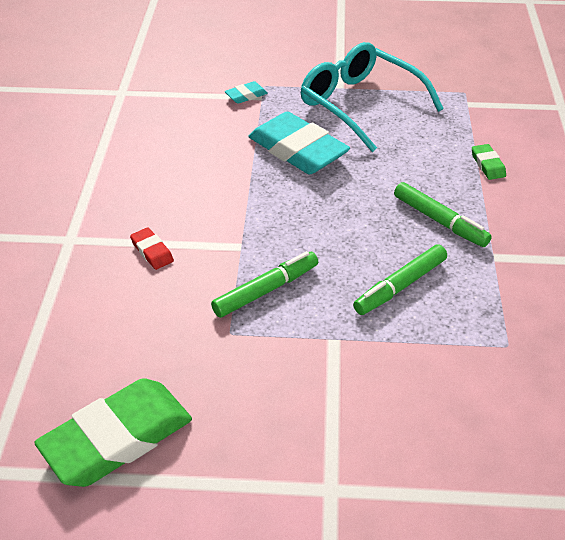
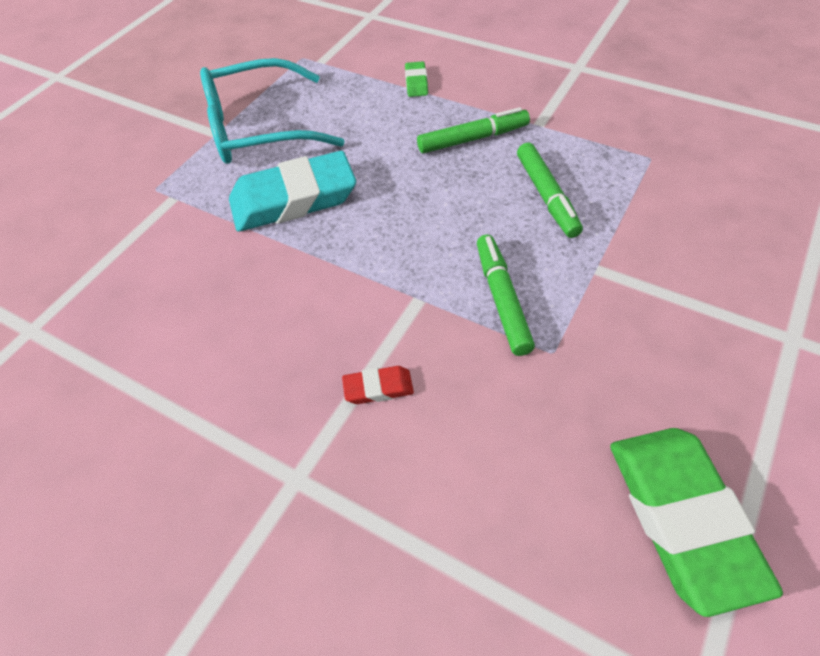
camera: 60 degrees left, 10 degrees up
(246, 95) = (159, 209): turquoise eraser -> none
(487, 165) = (416, 83): green eraser -> green eraser turned 75 degrees clockwise

